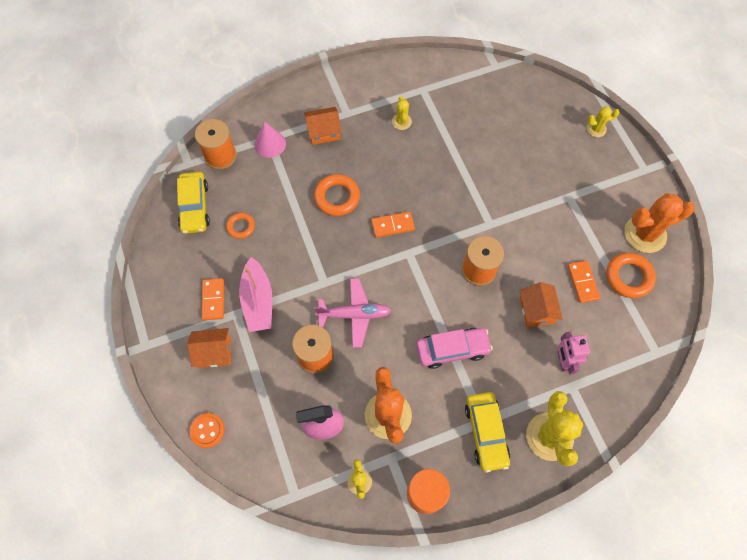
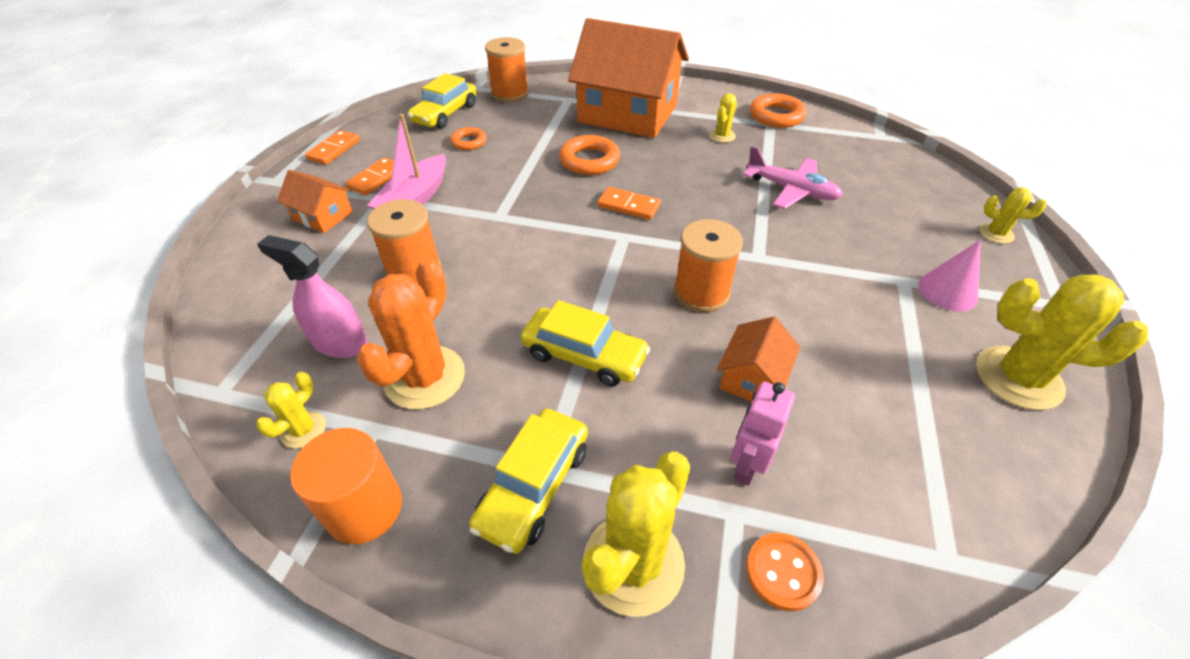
camera: 35 degrees right, 20 degrees down
(207, 430) = (227, 274): orange button -> orange button (783, 572)
(270, 144) = (565, 102): pink cone -> pink cone (947, 291)
(323, 132) = (628, 113): orange house -> orange house, size x2.28
(354, 314) = (500, 258): pink plane -> pink plane (791, 190)
(452, 350) = (584, 355): pink car -> yellow car
(582, 282) = (859, 383): orange domino -> orange domino (334, 150)
(628, 277) = (952, 417): orange ring -> orange ring (776, 116)
(645, 234) = (1018, 378): orange cactus -> yellow cactus

